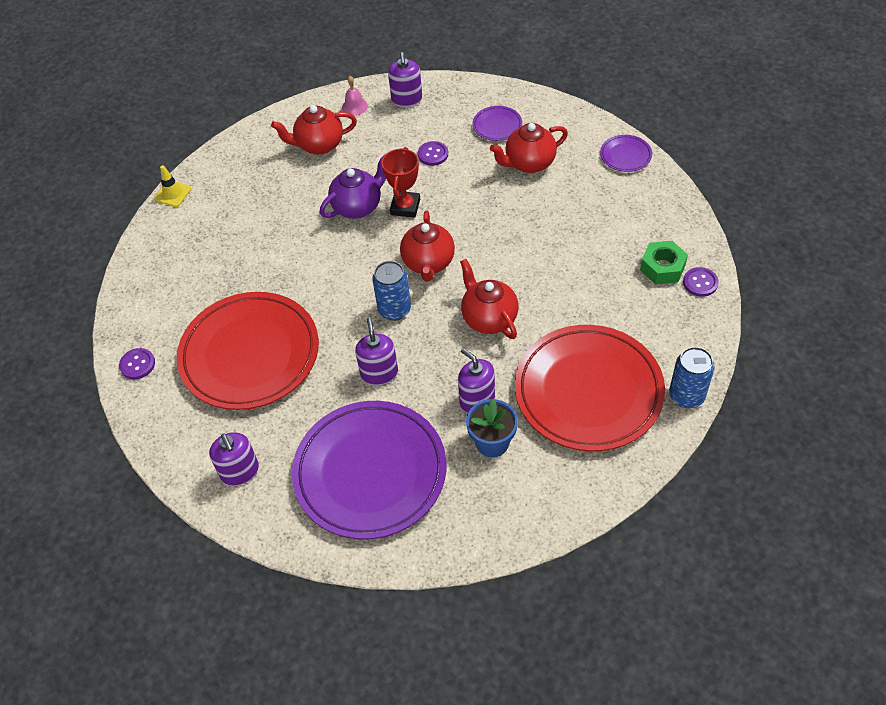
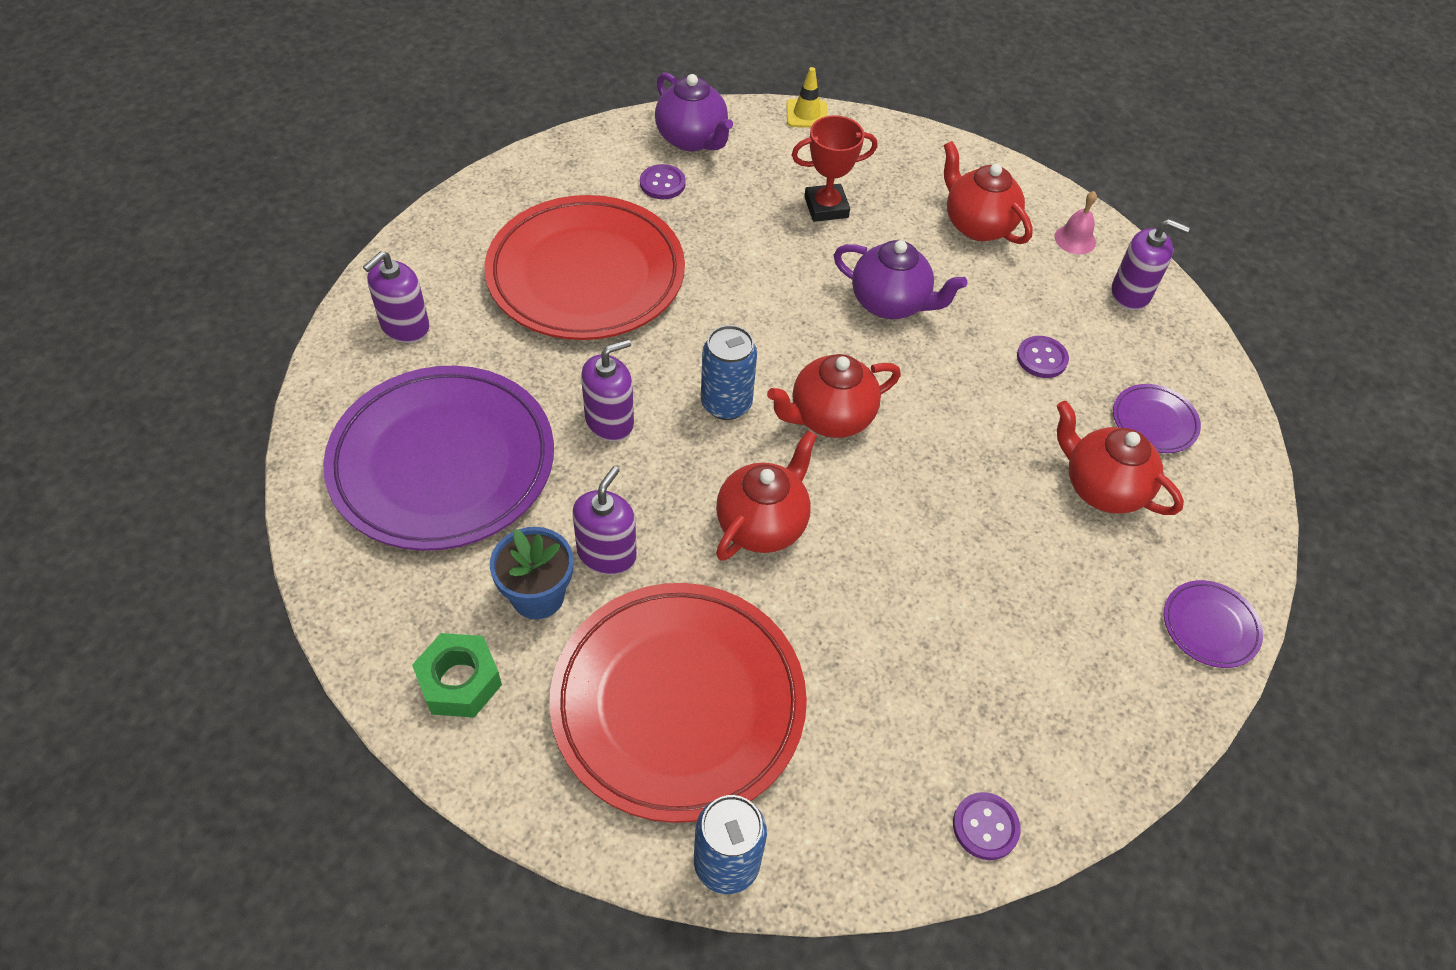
camera: 60 degrees right, 0 degrees up
(137, 364) = (530, 177): purple button -> purple button (662, 183)
(158, 262) = (692, 139): none -> purple teapot
(405, 207) = (920, 357): red trophy -> red trophy (826, 207)
(407, 99) = (1131, 293): purple soap dispenser -> purple soap dispenser turned 135 degrees counterclockwise
(662, 268) = (987, 753): green nut -> green nut (459, 681)

